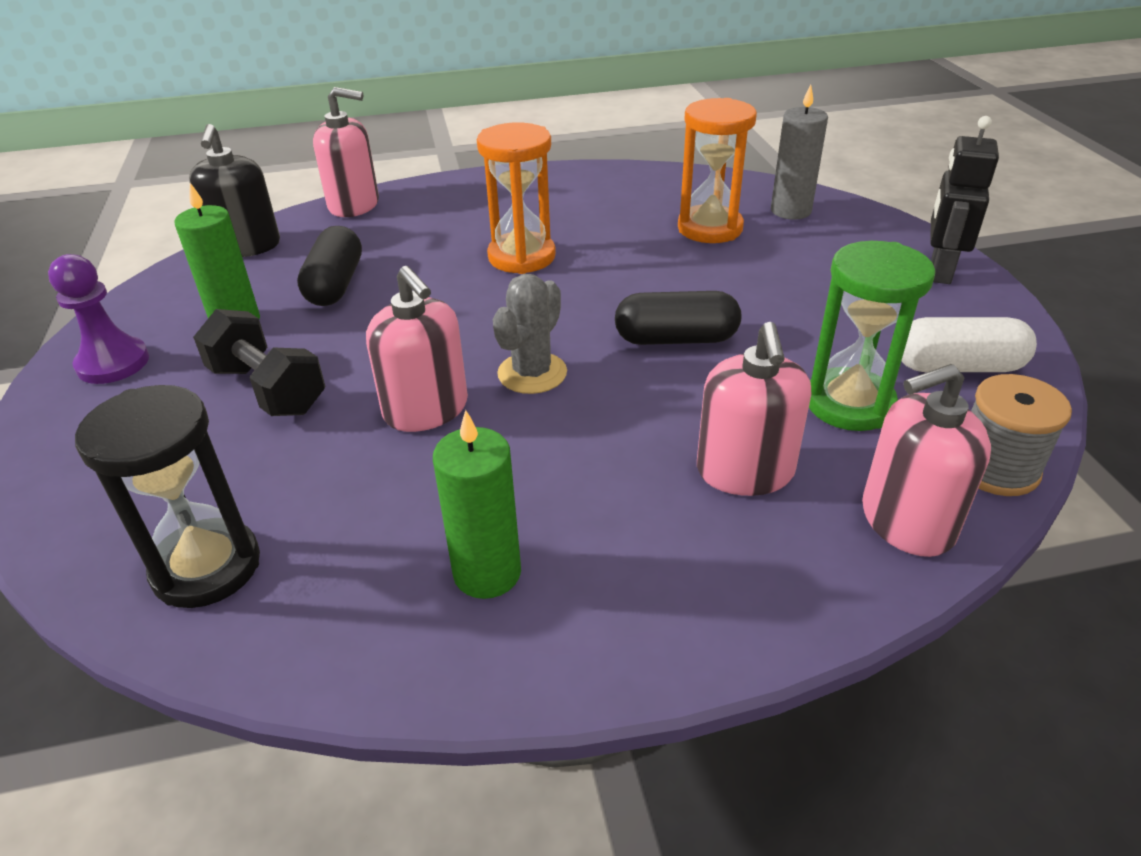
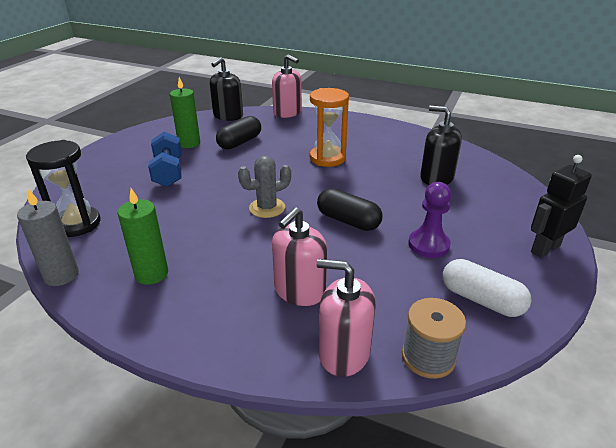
camera: 35 degrees right, 5 degrees down
(113, 363) = (135, 143): purple pawn -> purple pawn (428, 245)
(267, 389) = (168, 172): black dumbbell -> blue dumbbell
(426, 409) = (210, 204): pink soap dispenser -> none
(710, 228) = (436, 178): orange hourglass -> black soap dispenser
(790, 211) = (495, 185): grey candle -> grey candle (61, 275)
(849, 404) = (392, 288): green hourglass -> none

